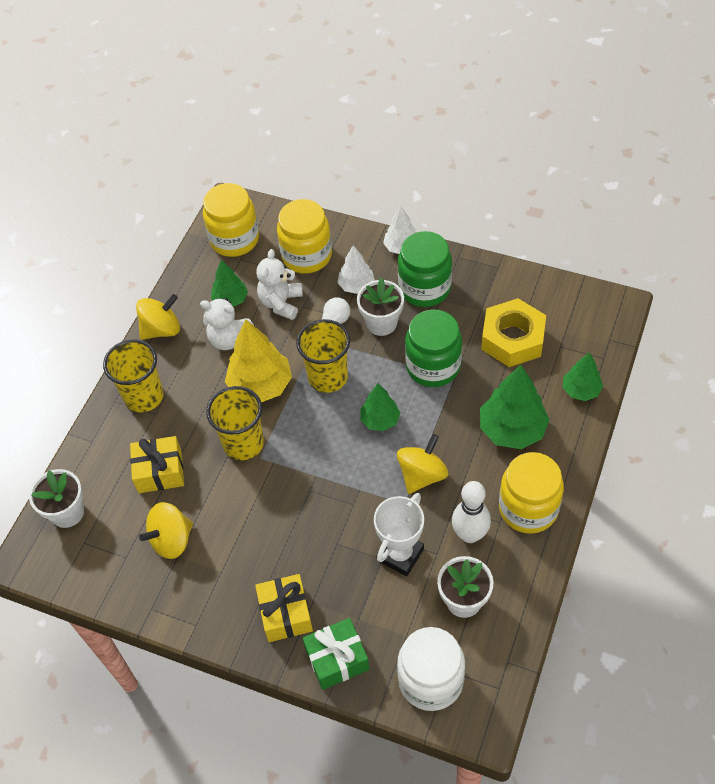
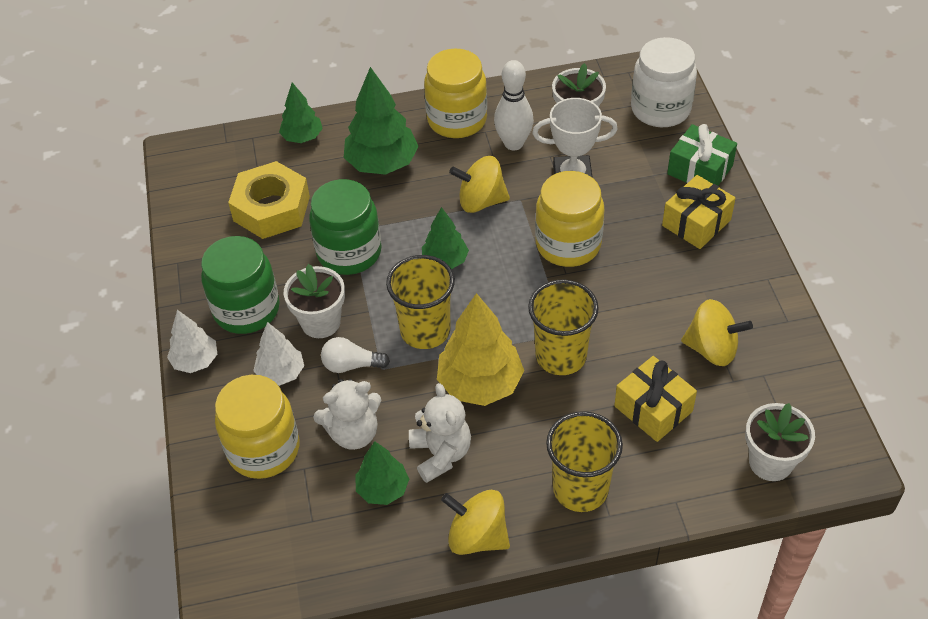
camera: 125 degrees left, 5 degrees down
(234, 239) = (282, 548): yellow jar -> yellow jar (568, 244)

